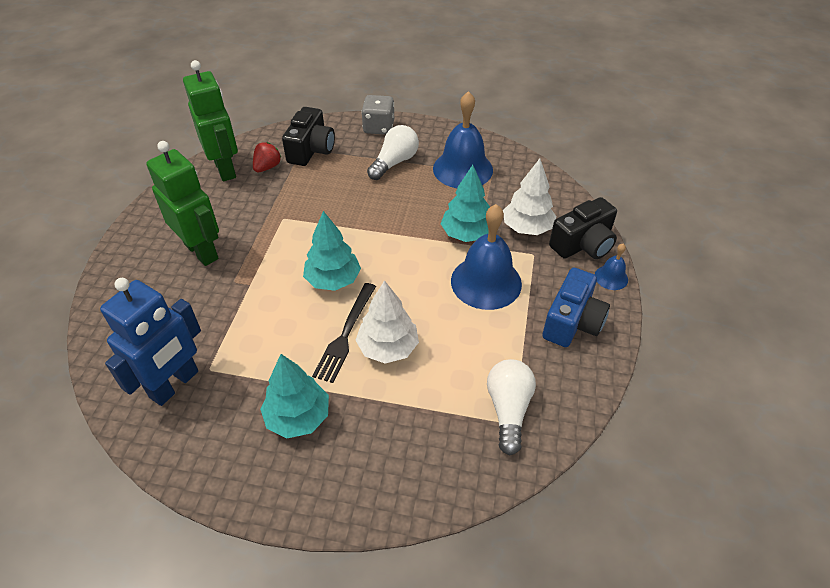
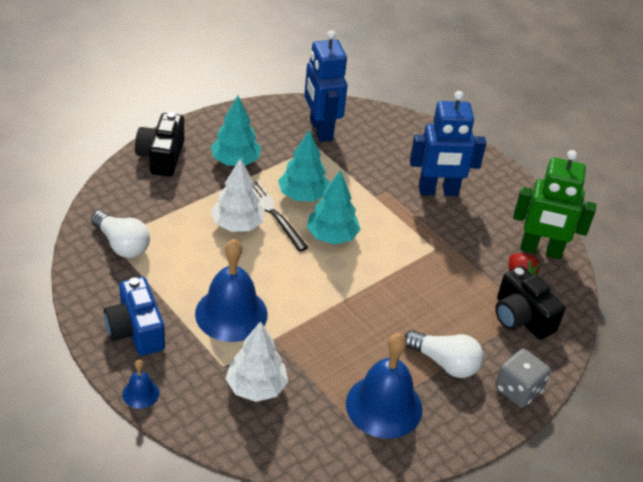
camera: 125 degrees right, 5 degrees down
(201, 251) = (438, 191): green robot -> blue robot
(394, 162) = (444, 363): white light bulb -> white light bulb turned 45 degrees counterclockwise
(466, 234) = (294, 342): turquoise tree -> turquoise tree (303, 195)
(583, 244) = (193, 408): black camera -> black camera (161, 157)

